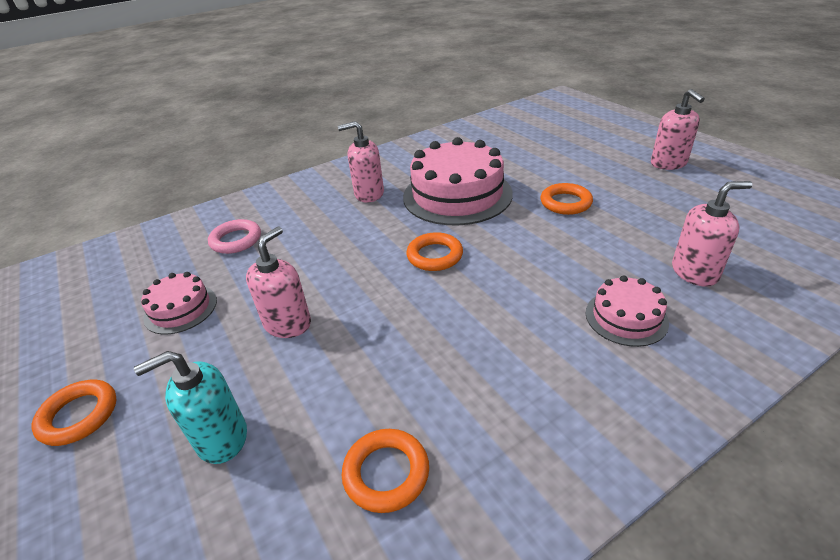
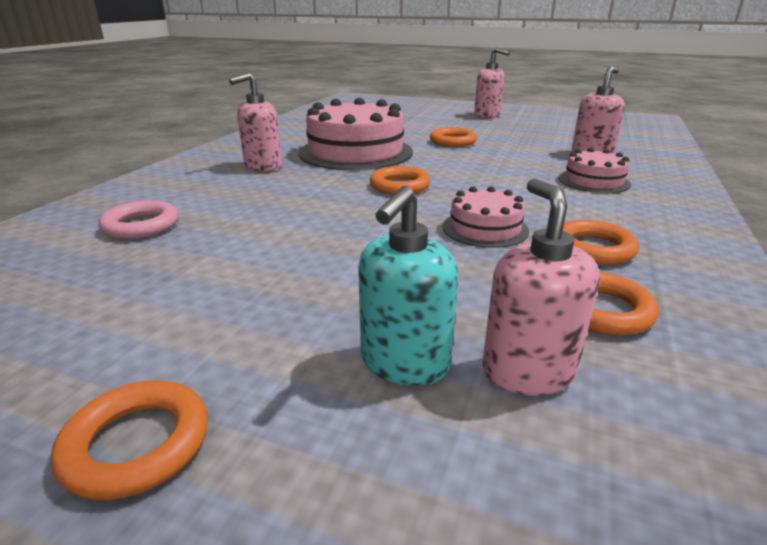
camera: 40 degrees left, 10 degrees down
(181, 309) = (151, 294): pink cake -> pink cake (485, 228)
(288, 324) = (327, 261): pink soap dispenser -> pink soap dispenser (527, 371)
(481, 407) = (593, 248): none -> orange ring

